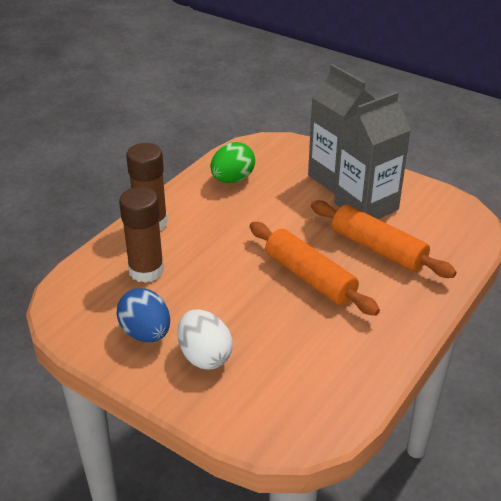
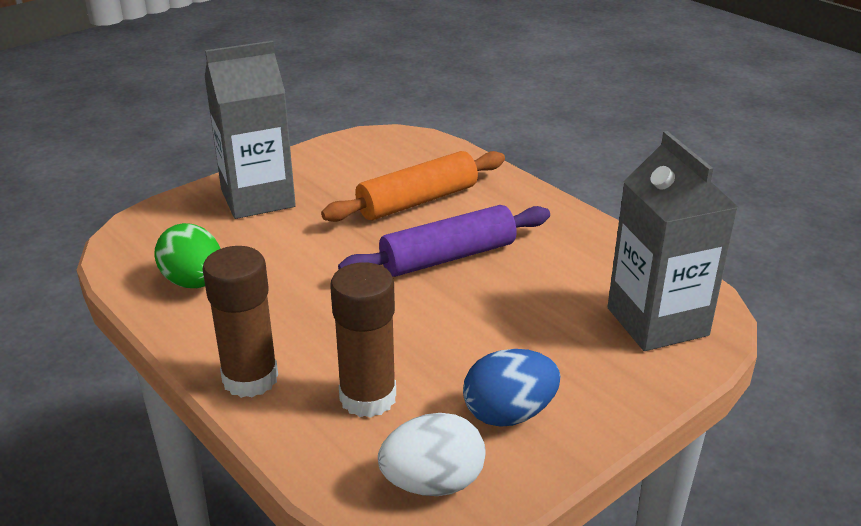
camera: 75 degrees left, 5 degrees down
(204, 356) = (568, 364): white egg -> white egg (433, 483)
(310, 277) = (448, 257): orange rolling pin -> purple rolling pin
(366, 206) = (331, 192): grey carton -> grey carton (657, 321)

